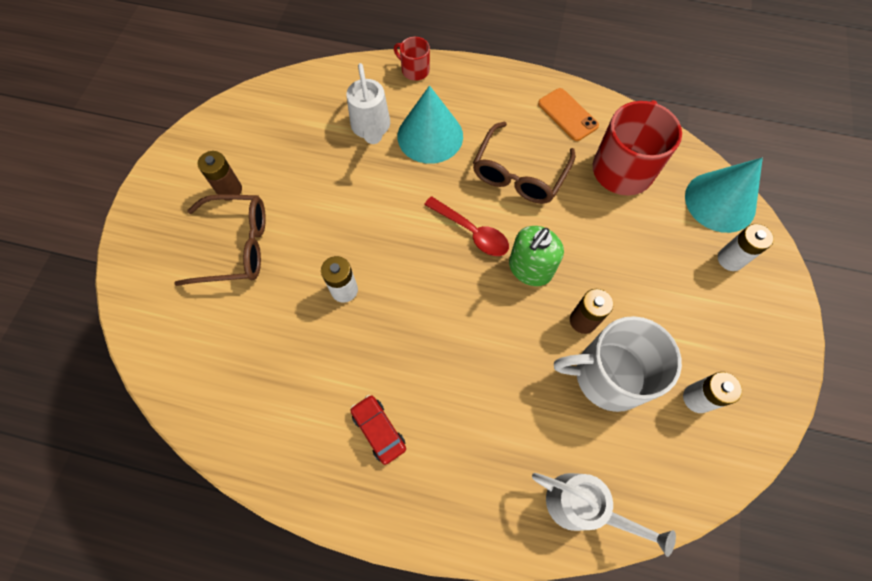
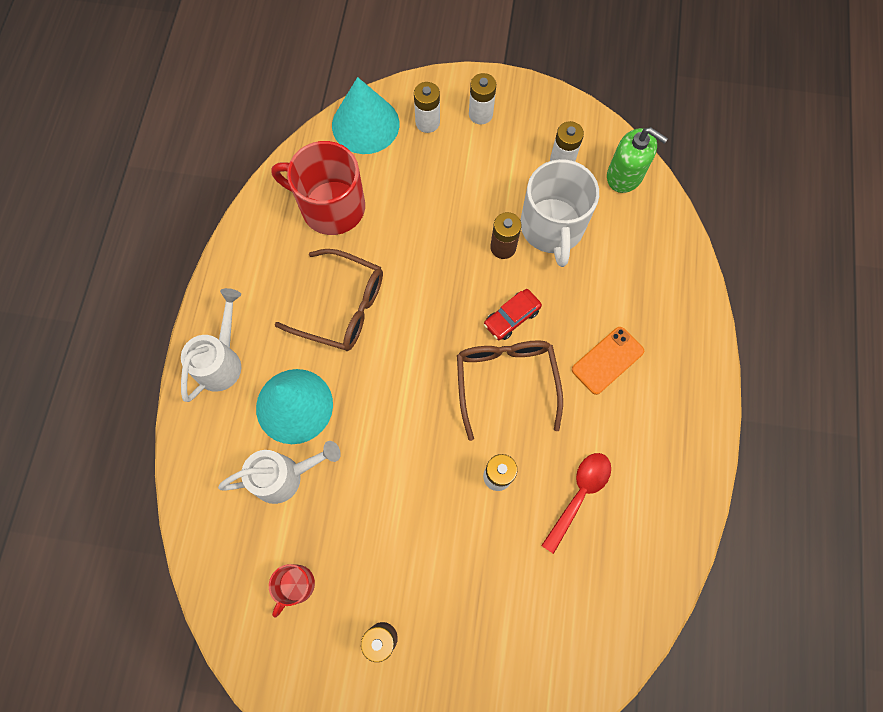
camera: 95 degrees left, 5 degrees up
(236, 246) = (457, 610): brown glasses -> brown glasses (506, 381)
(378, 430) = (633, 422): red car -> red car (511, 317)
(414, 70) = (193, 433): red mug -> red mug (295, 585)
(472, 232) = (417, 352): red spoon -> red spoon (579, 495)
(530, 268) = (454, 294): green soap dispenser -> green soap dispenser (624, 175)
(567, 115) = (261, 259): orange phone -> orange phone (607, 360)
(582, 506) = (665, 251): white watering can -> white watering can (222, 361)
(748, 314) = (480, 114): none -> white battery

